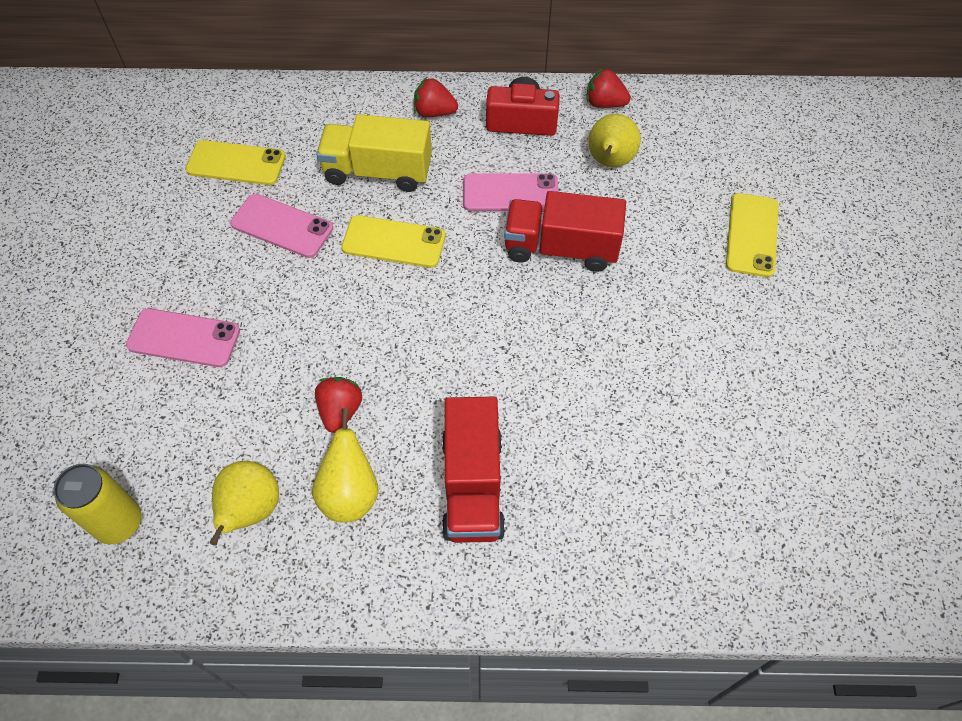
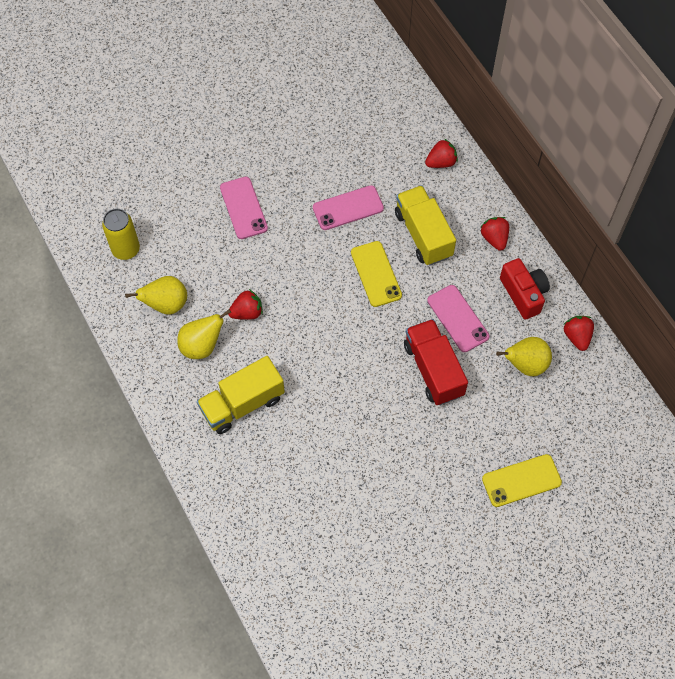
camera: 60 degrees right, 5 degrees up
(236, 163) = (377, 155): yellow phone -> none
(282, 226) = (348, 208): pink phone -> pink phone turned 75 degrees clockwise
(299, 111) = (441, 162): none -> red strawberry
(472, 485) = (242, 404): red truck -> yellow truck

